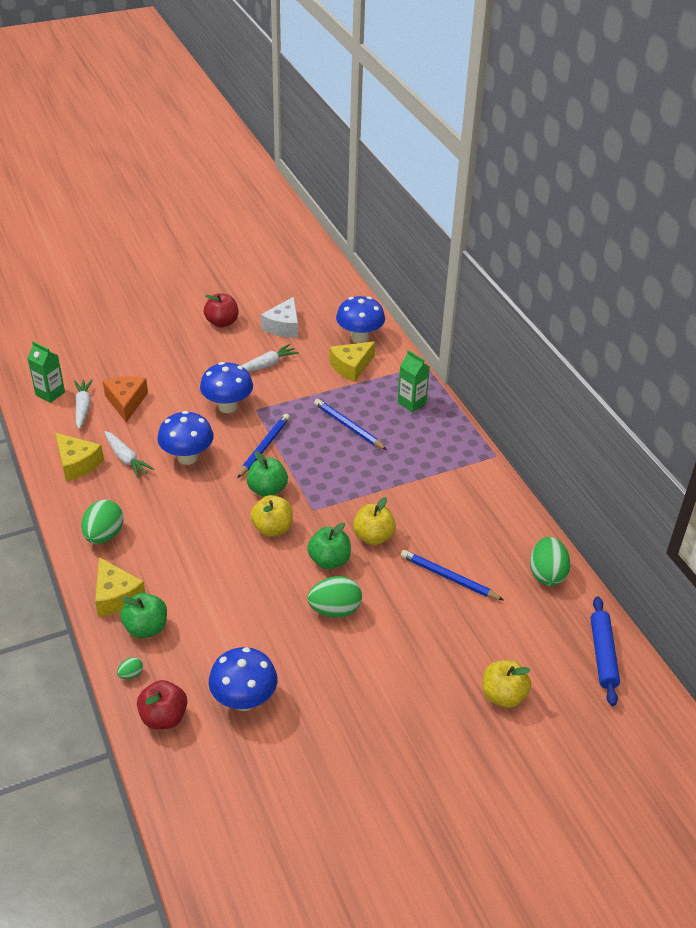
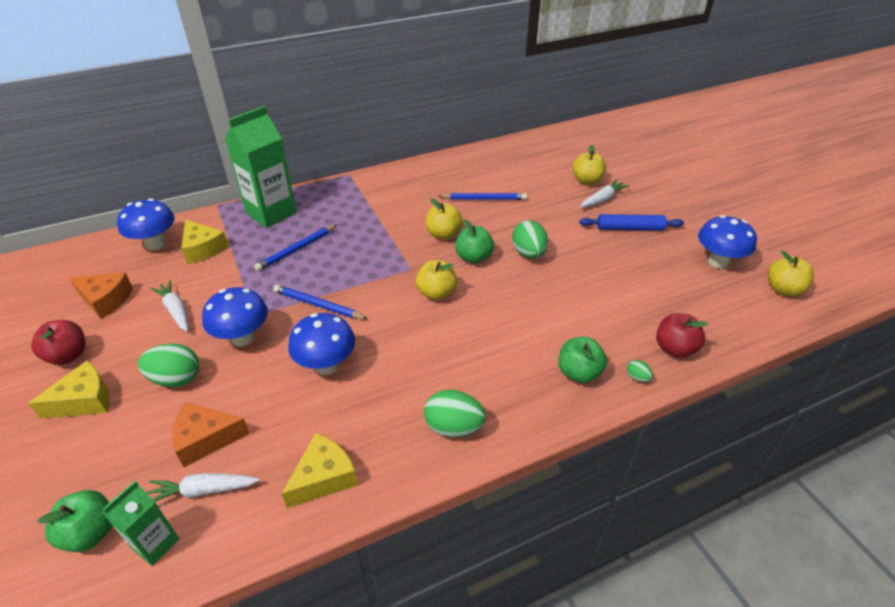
camera: 90 degrees left, 0 degrees up
(116, 596) = (542, 403): yellow cheese -> yellow cheese (84, 400)
(126, 459) = (322, 423): white carrot -> white carrot (602, 199)
(244, 700) = (637, 300): blue mushroom -> blue mushroom (718, 262)
(247, 871) = (783, 289): none -> yellow apple
(267, 490) = (383, 299): green apple -> green apple (91, 533)
(283, 326) = (106, 300): white cheese -> orange cheese
(411, 403) = (271, 213): green carton -> green carton, size x1.87
(448, 577) = (484, 199): blue pencil -> blue pencil turned 120 degrees counterclockwise
(547, 574) = (475, 159): green egg -> green egg (176, 379)
(603, 654) = (541, 144): blue rolling pin -> blue rolling pin (629, 228)

